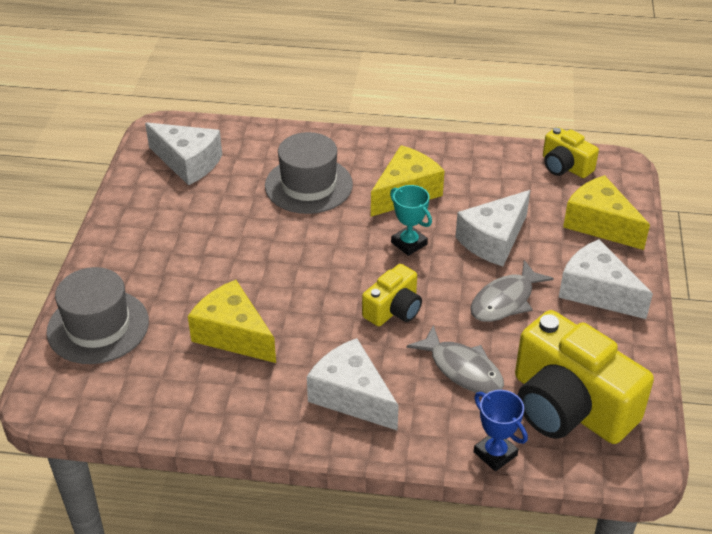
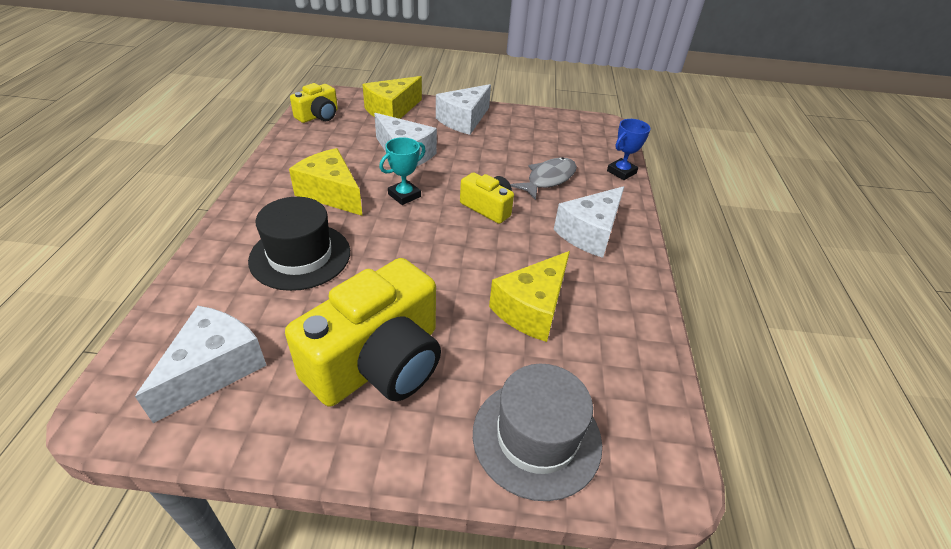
camera: 95 degrees left, 0 degrees up
(308, 185) = (300, 256): grey hat -> black hat
(505, 301) = (474, 155): grey fish -> none
(569, 406) = (571, 141): yellow camera -> yellow camera (378, 362)

